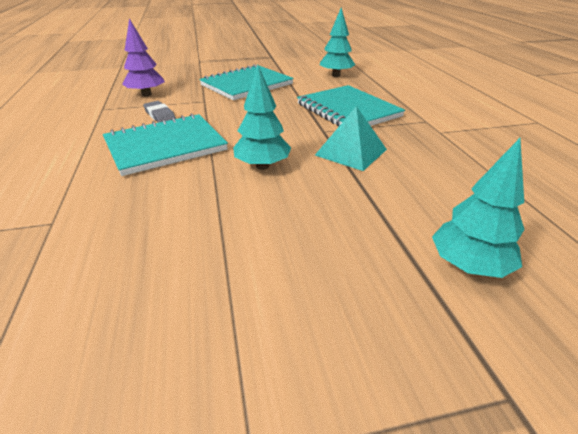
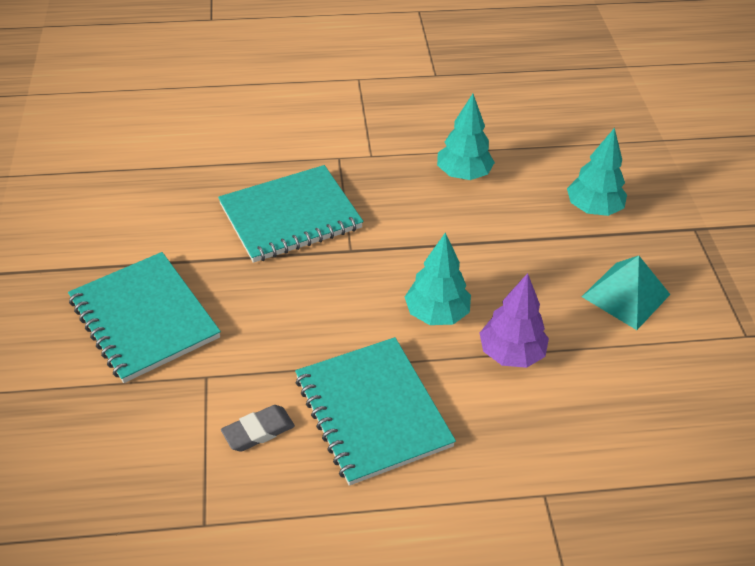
camera: 85 degrees left, 10 degrees up
(146, 94) = (147, 465): purple tree -> purple tree (511, 354)
(336, 75) = (136, 203): turquoise tree -> turquoise tree (463, 174)
(351, 152) = (411, 236): turquoise pyramid -> turquoise pyramid (626, 295)

